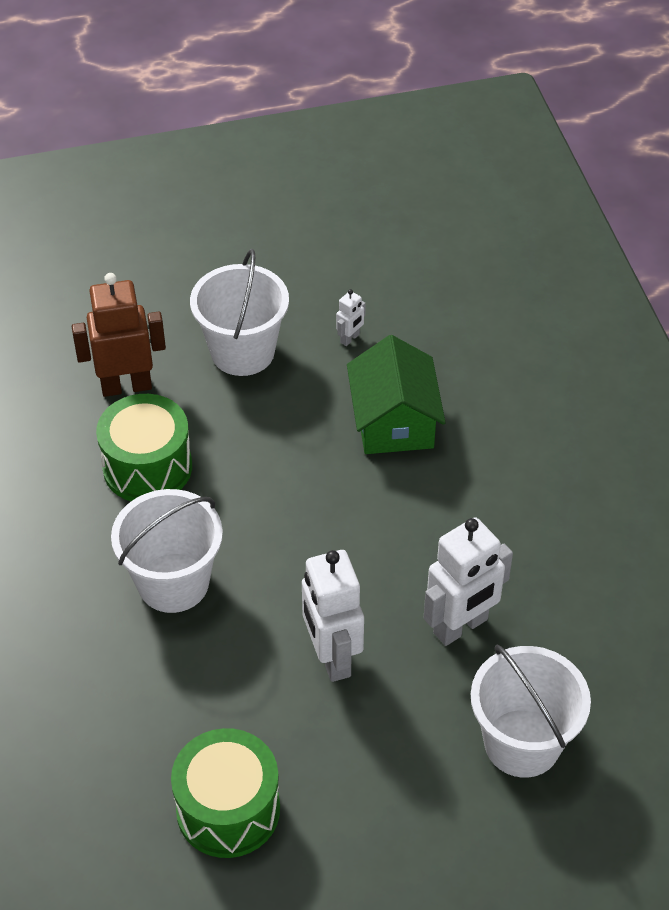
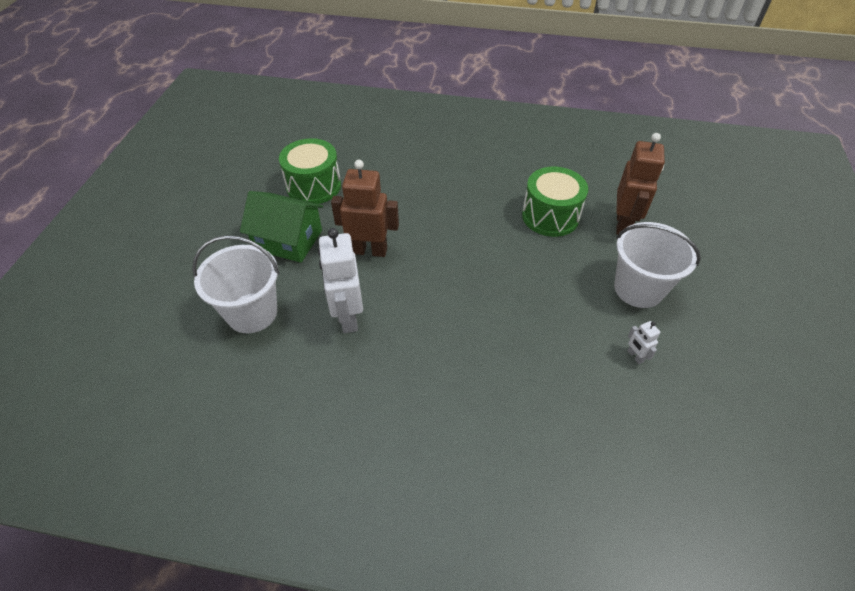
camera: 115 degrees right, 0 degrees up
(173, 583) = (460, 204): white bucket -> none
(331, 657) = (369, 250): white robot -> brown robot
(394, 421) = (538, 350): green house -> green house (288, 240)

